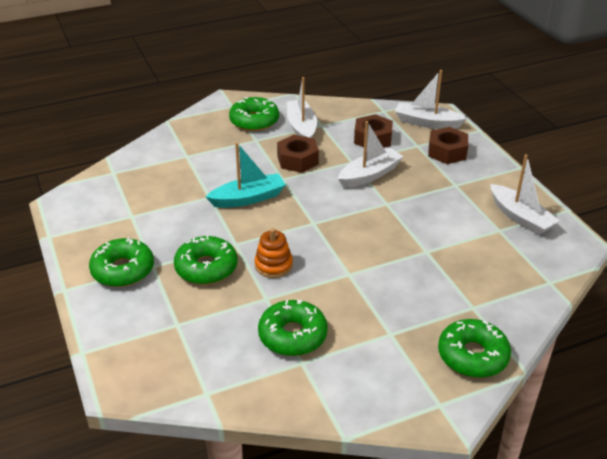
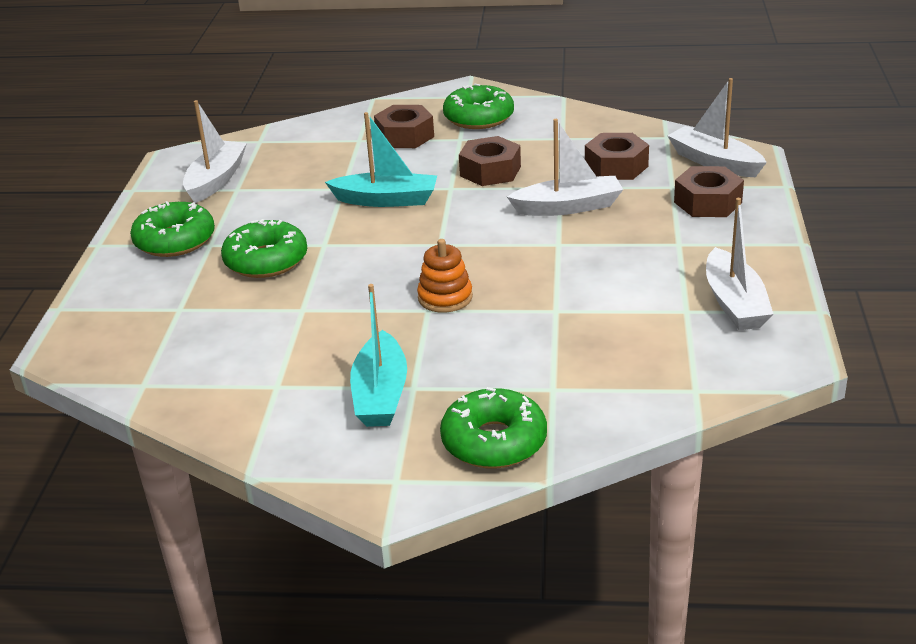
camera: 30 degrees right, 5 degrees down
(216, 146) = (405, 136): none -> brown nut
(273, 265) = (345, 277): orange stacking toy -> orange stacking toy (445, 298)
(292, 335) = (294, 355): green donut -> none
(301, 127) = (532, 136): white boat -> white boat (216, 180)
(375, 346) = (380, 394): none -> turquoise boat

